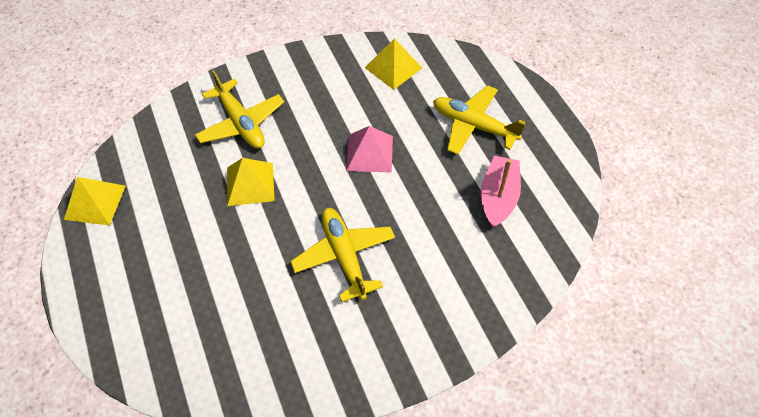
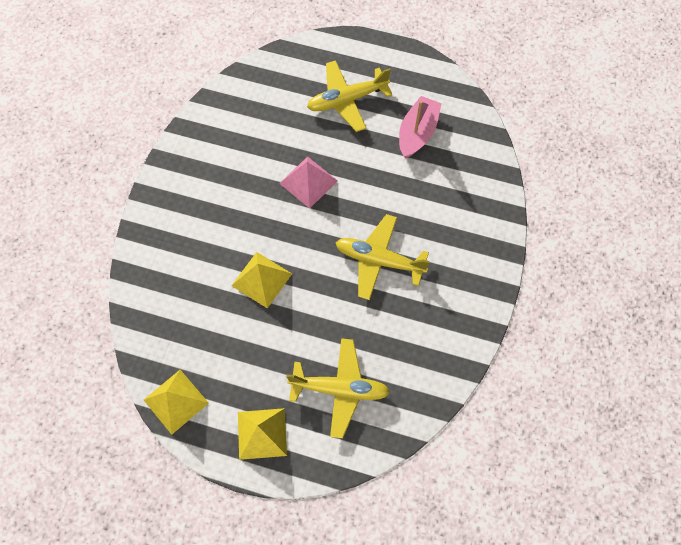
camera: 50 degrees left, 10 degrees up
(241, 123) = (197, 248): yellow plane -> yellow plane (340, 389)
(393, 67) = (245, 108): yellow pyramid -> yellow pyramid (262, 433)
(498, 197) = (417, 133): pink boat -> pink boat turned 60 degrees clockwise

